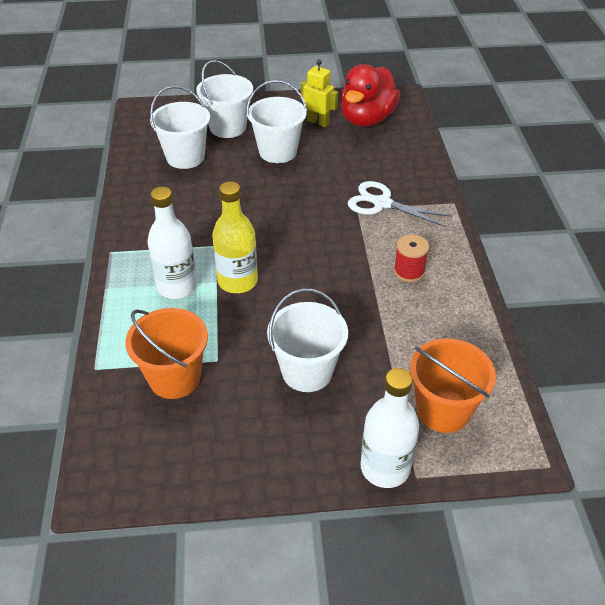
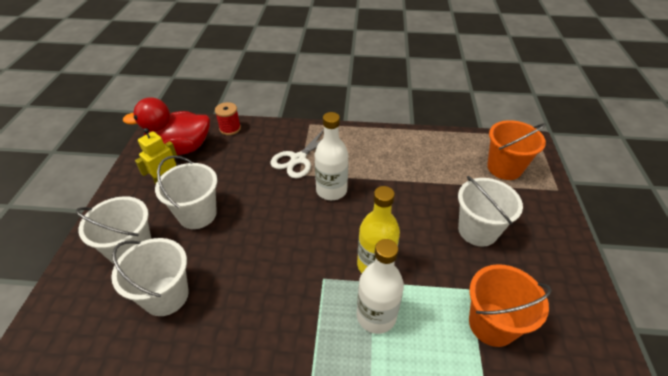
camera: 80 degrees left, 0 degrees up
(367, 119) = (181, 148): red duck -> red duck turned 135 degrees clockwise
(385, 468) = (555, 202): white bottle -> white bottle (331, 190)
(409, 271) = (378, 159): red spool -> red spool (230, 128)

